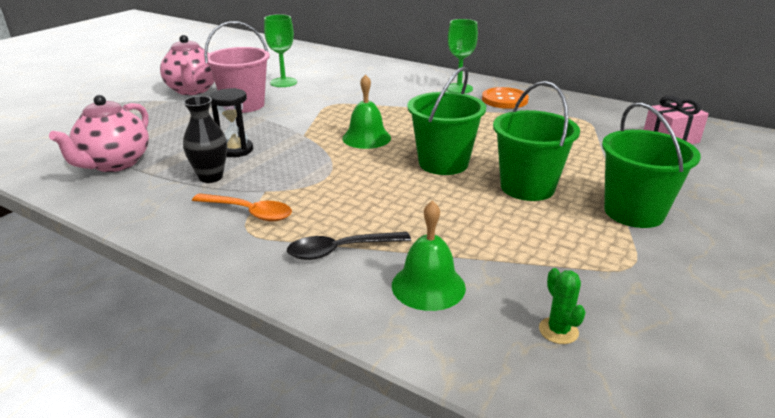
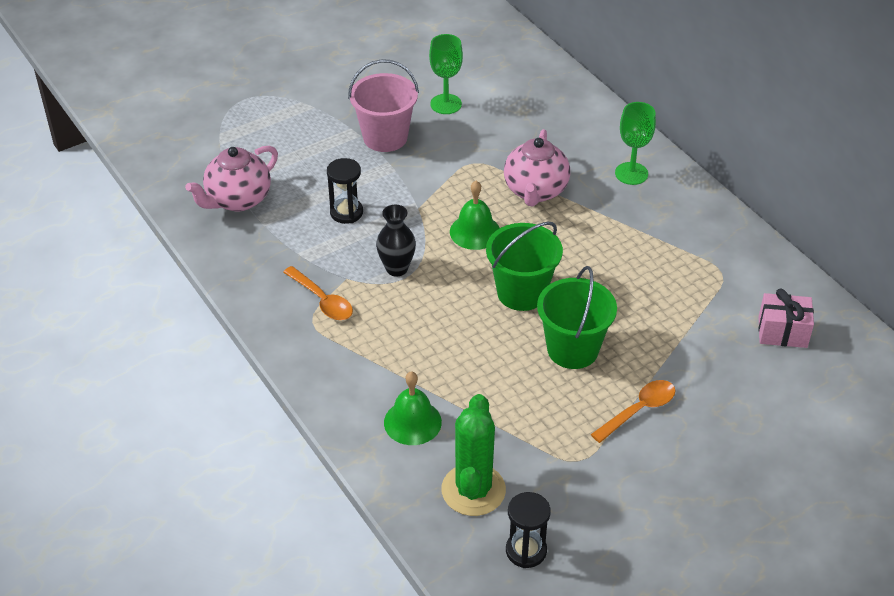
camera: 25 degrees right, 15 degrees up
(193, 90) = (345, 93): pink teapot -> pink teapot (535, 191)
(211, 177) = (310, 245): black vase -> black vase (396, 268)
(340, 250) = (370, 366): black spoon -> none
(504, 100) = (665, 211): orange button -> none
(558, 331) = (473, 490): green cactus -> green cactus, size x2.25
(634, 212) = (639, 410): green bucket -> orange spoon
(686, 376) = (526, 551): none -> black hourglass

